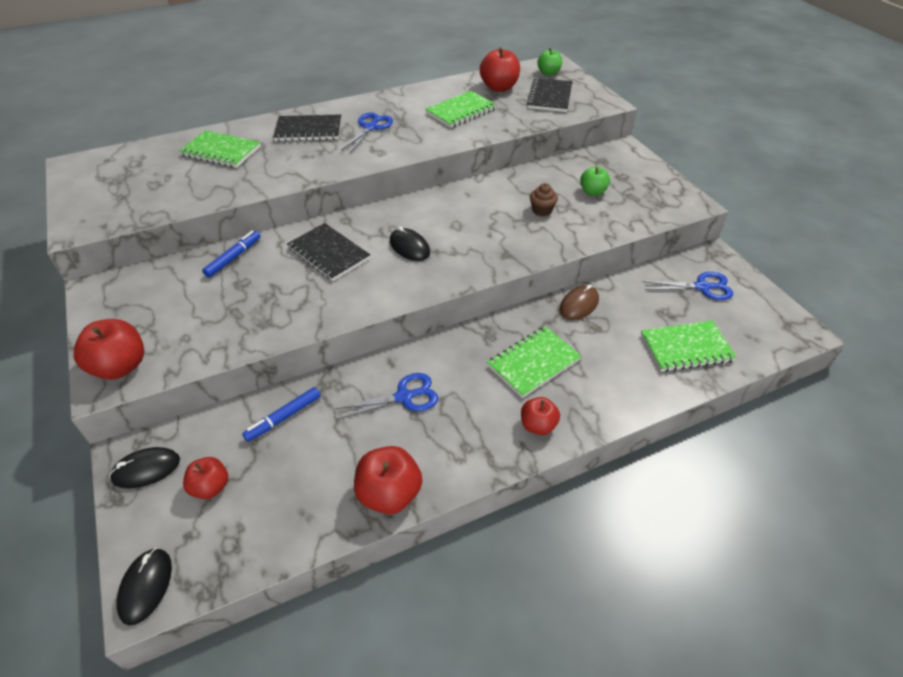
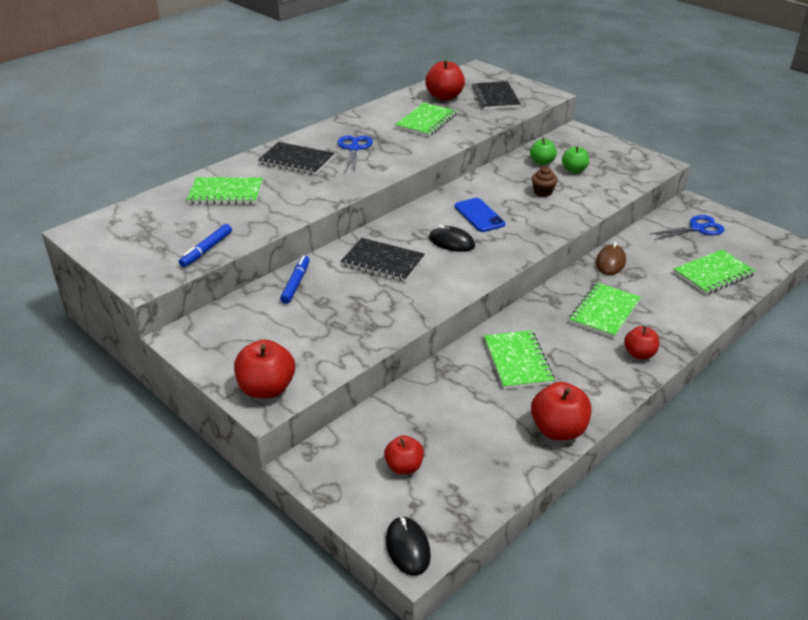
camera: 20 degrees left, 10 degrees down
(146, 469) = (334, 471): black mouse -> none
(284, 417) = (426, 402): blue marker -> blue marker (206, 250)
(308, 130) = (296, 160): black notebook -> black notebook turned 45 degrees clockwise
(404, 397) = (517, 361): blue scissors -> green notebook
(458, 223) = (479, 215): none -> blue phone
(548, 73) = (479, 78): green apple -> green apple (542, 162)

